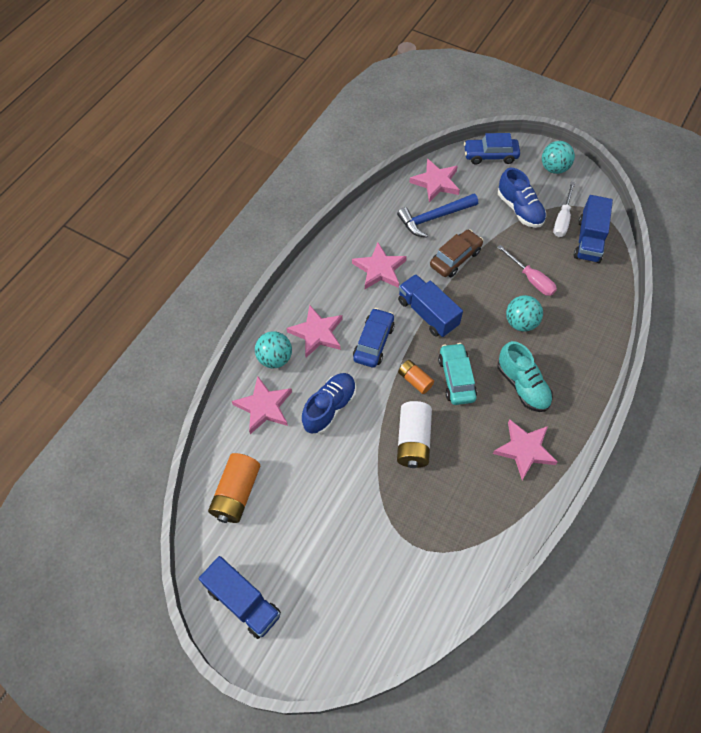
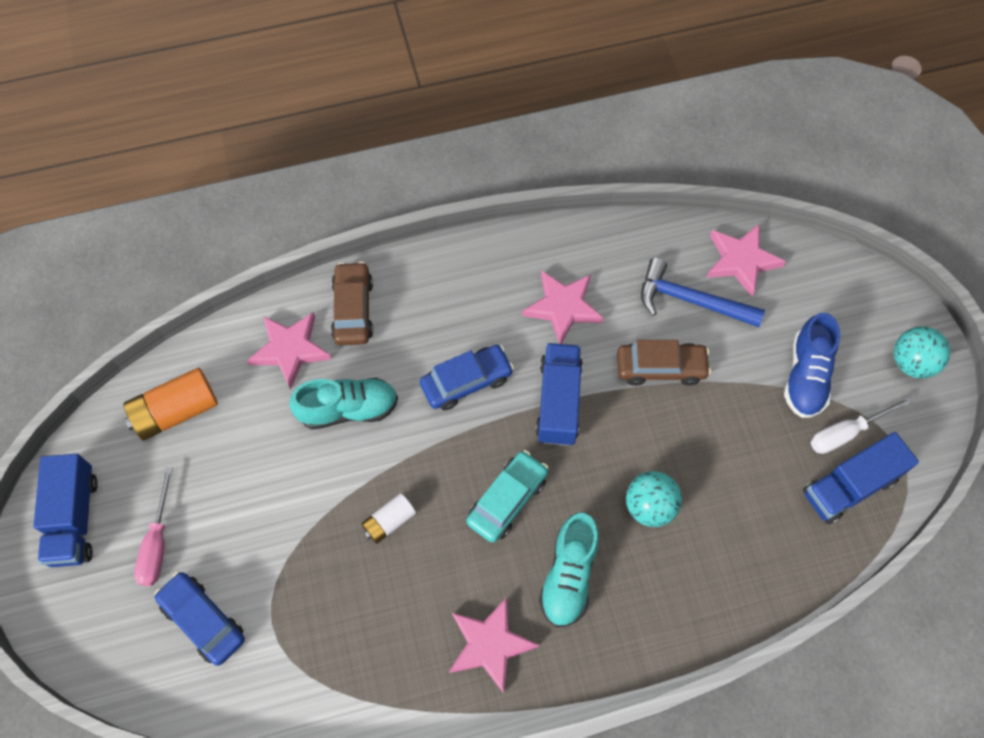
camera: 45 degrees right, 5 degrees up
(275, 358) = (353, 309): turquoise ball -> brown car
(317, 333) = (421, 320): pink star -> none
(329, 408) = (348, 409): blue shoe -> turquoise shoe
(413, 441) = (389, 522): white battery -> white battery, size x0.59
(415, 380) = (462, 461): orange battery -> none
(490, 156) = (847, 282): blue car -> blue car (203, 621)
(531, 279) = (721, 469): pink screwdriver -> pink screwdriver (157, 543)

